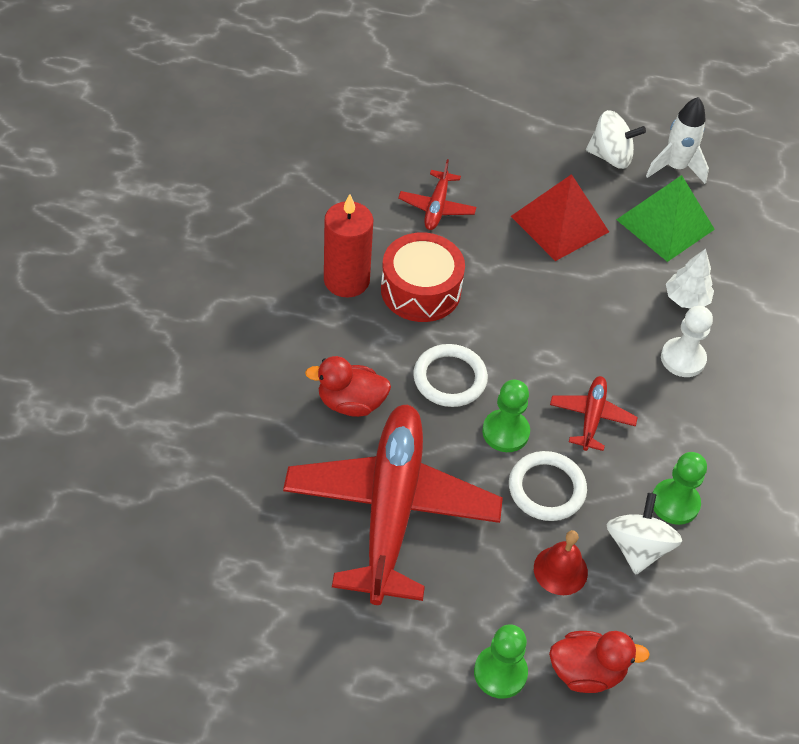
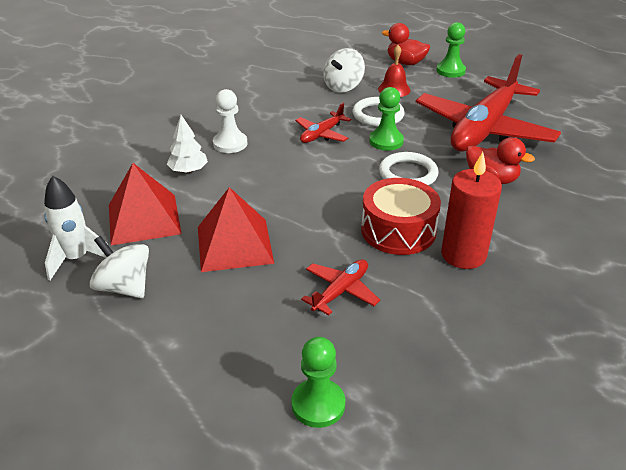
camera: 150 degrees left, 15 degrees down
(665, 224) = (144, 219): green pyramid -> red pyramid
(675, 503) = (305, 94): green pawn -> green pawn (318, 404)

